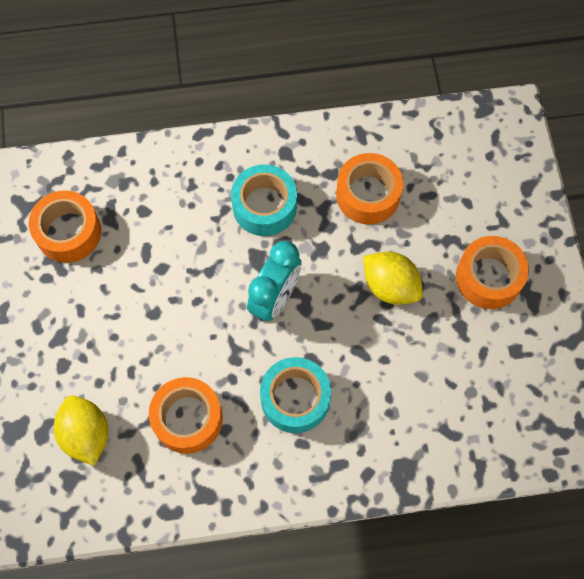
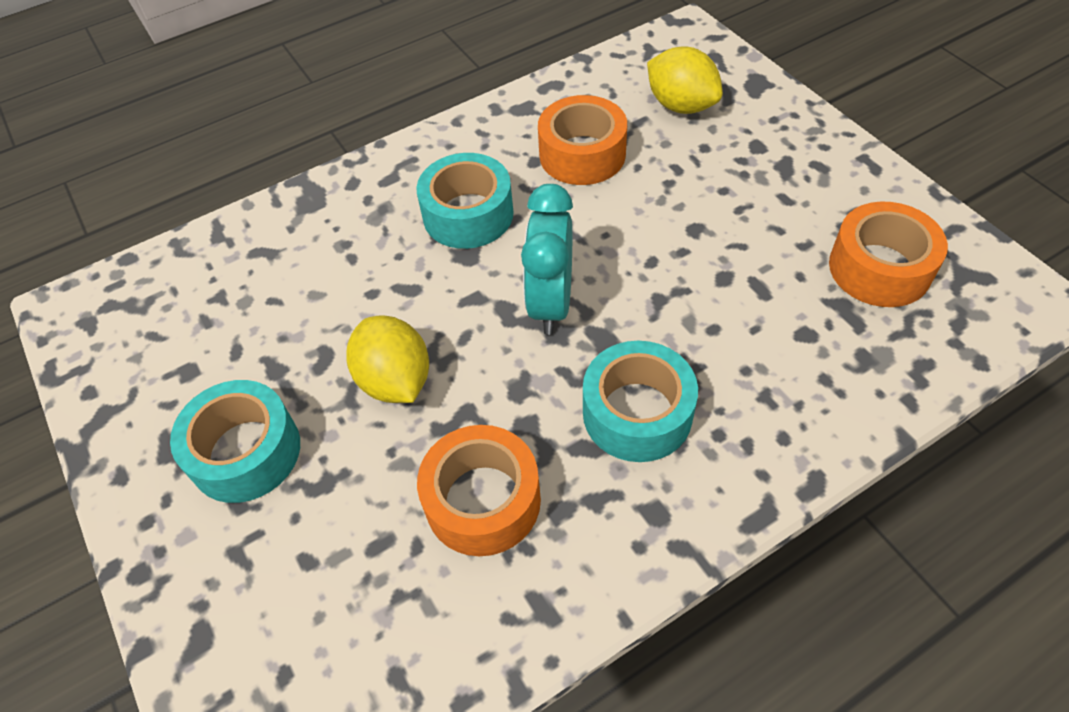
camera: 160 degrees right, 15 degrees down
(390, 286) = (395, 380): yellow lemon -> yellow lemon turned 45 degrees clockwise
(488, 277) = (245, 452): orange tape -> turquoise tape

